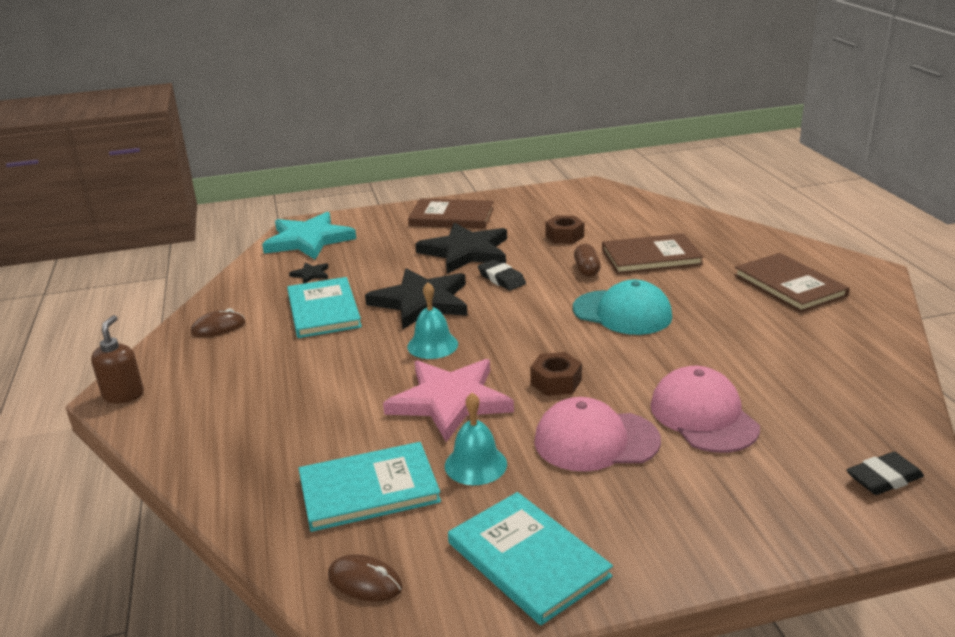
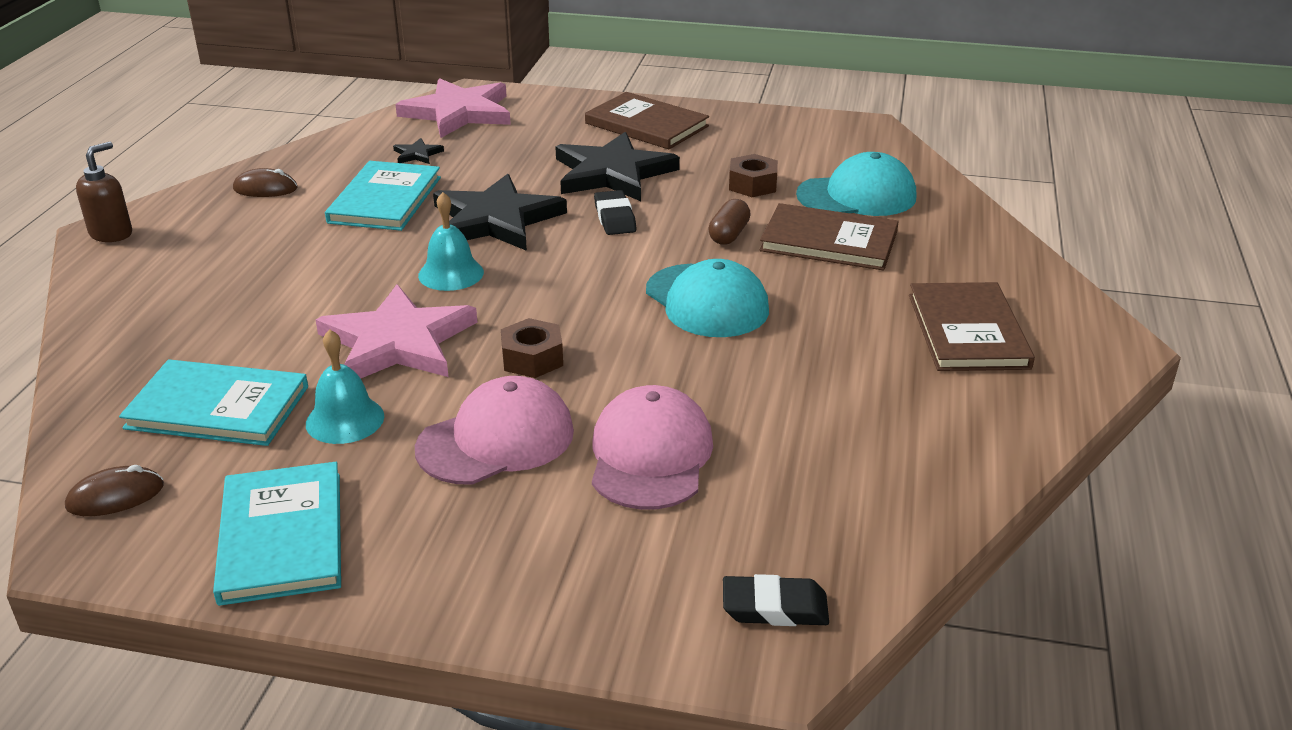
camera: 25 degrees right, 5 degrees up
(308, 240) = (459, 112): turquoise star -> pink star
(365, 582) = (115, 496): brown mouse -> brown mouse turned 75 degrees counterclockwise
(596, 441) = (496, 440): pink cap -> pink cap turned 120 degrees clockwise
(634, 227) = (857, 196): none -> turquoise cap

